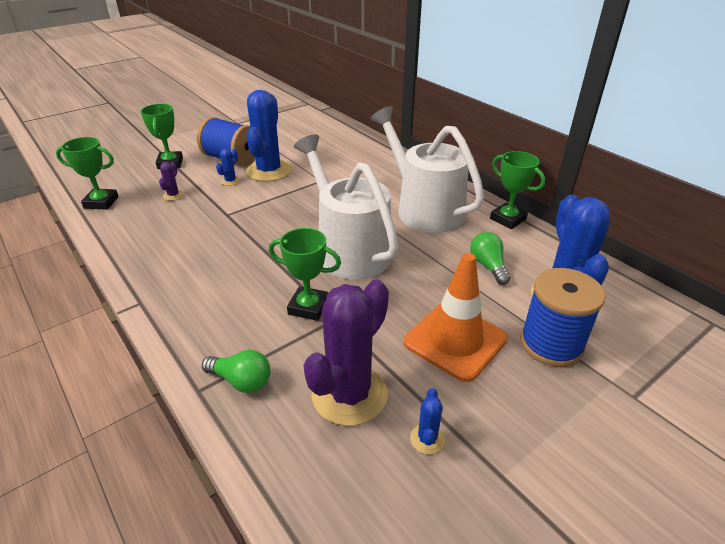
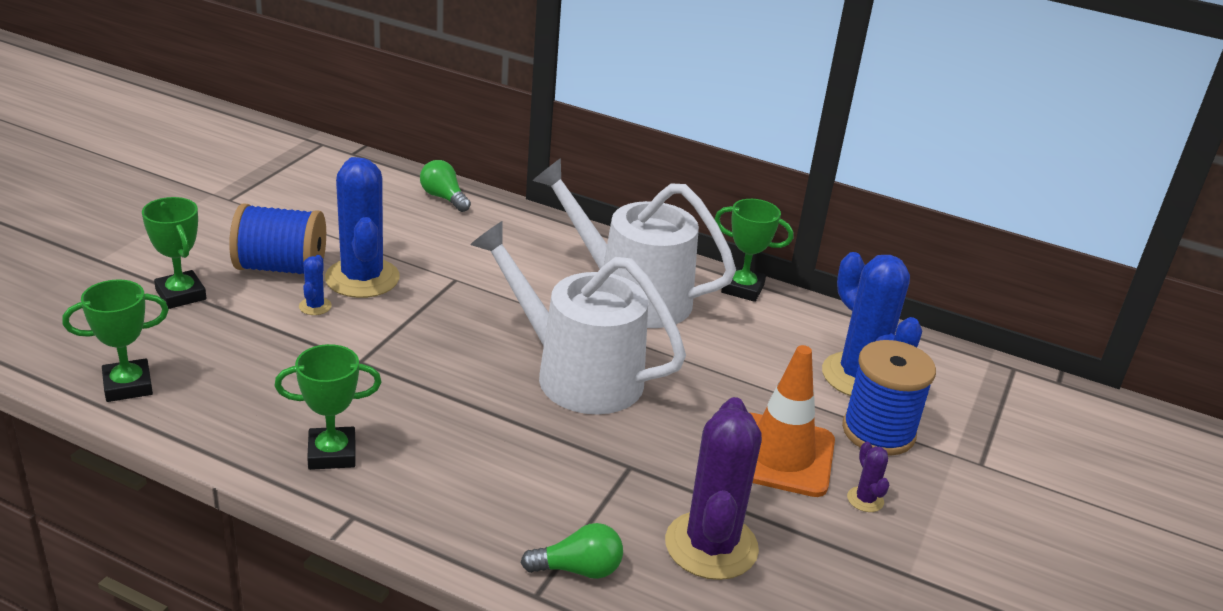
camera: 30 degrees left, 5 degrees down
(173, 195) = (243, 348): purple cactus -> purple cactus (865, 499)
(308, 307) = (586, 462): green trophy -> green trophy (332, 453)
(427, 439) = (820, 564): blue cactus -> none
(488, 266) = (759, 356): green light bulb -> green light bulb (443, 198)

